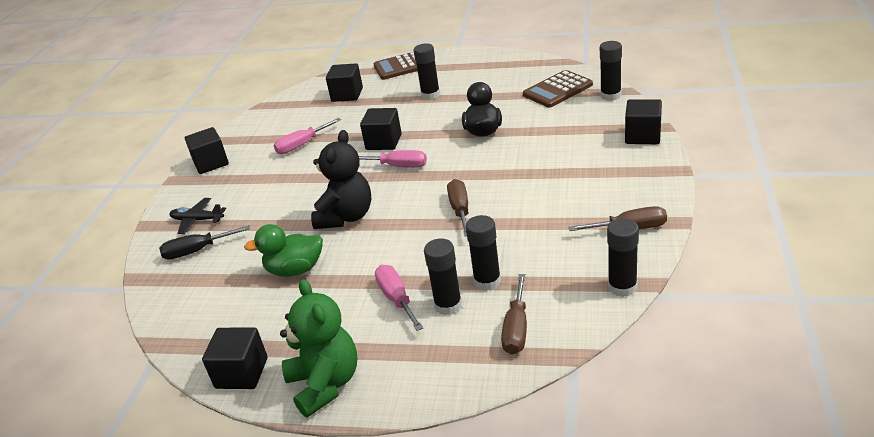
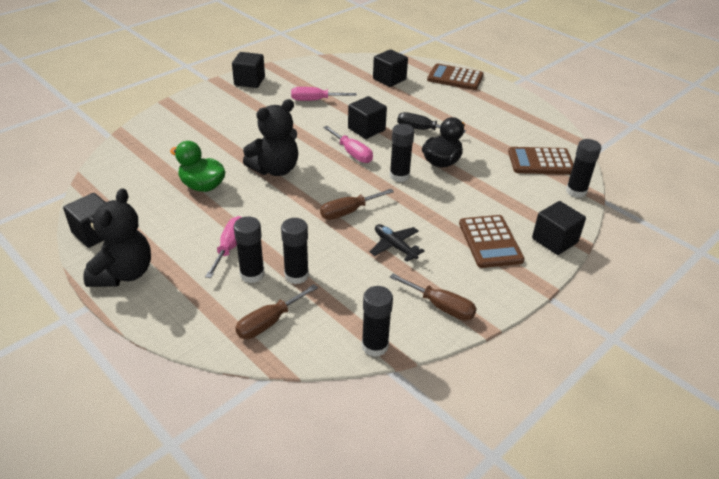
camera: 30 degrees right, 5 degrees up
(197, 220) = (195, 116): black plane -> black plane (394, 246)
(197, 251) = (170, 137): black screwdriver -> black screwdriver (421, 129)
(325, 384) = (123, 273): green teddy bear -> black teddy bear
(430, 95) = (443, 111): black glue stick -> black glue stick (399, 176)
(460, 210) = (348, 212): brown screwdriver -> brown screwdriver turned 150 degrees counterclockwise
(600, 164) = (490, 242): none -> brown calculator

